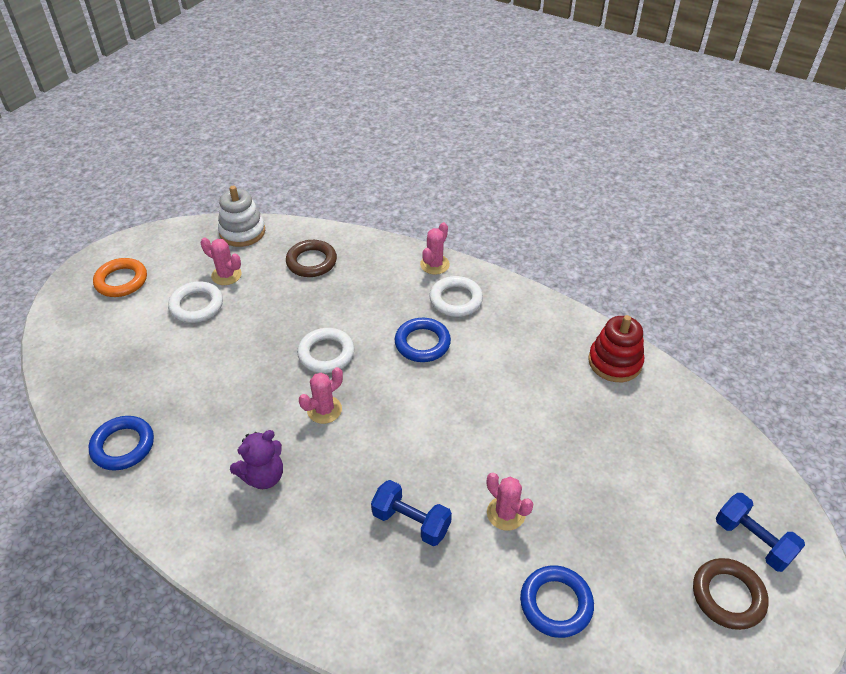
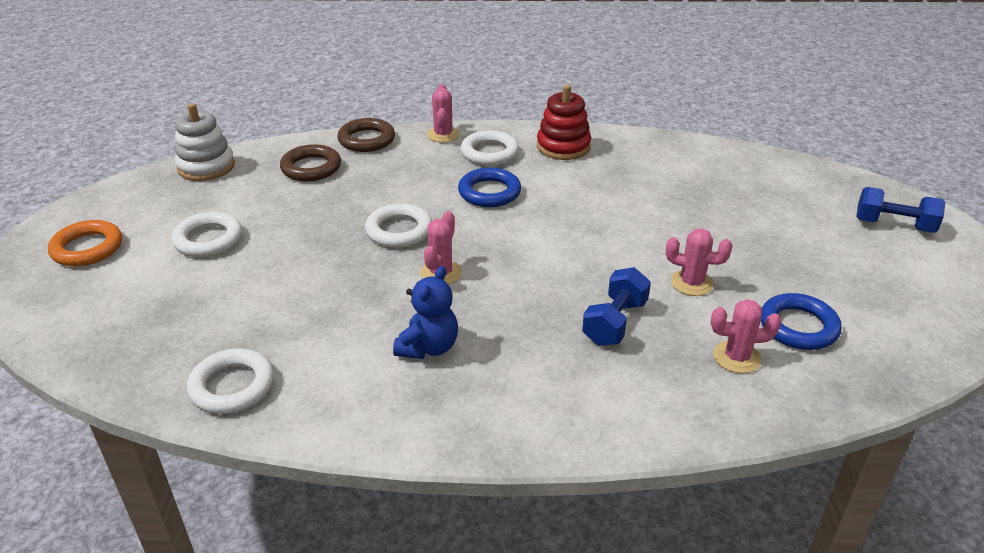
camera: 30 degrees left, 10 degrees down
(123, 446) = (232, 386): blue ring -> white ring
(226, 275) = (221, 205): pink cactus -> pink cactus (736, 357)
(263, 476) = (428, 347): purple teddy bear -> blue teddy bear
(411, 522) = (614, 323): blue dumbbell -> blue dumbbell turned 60 degrees counterclockwise
(614, 362) = (672, 152): red stacking toy -> red stacking toy (563, 147)
(728, 596) = (915, 266): brown ring -> brown ring (366, 140)

